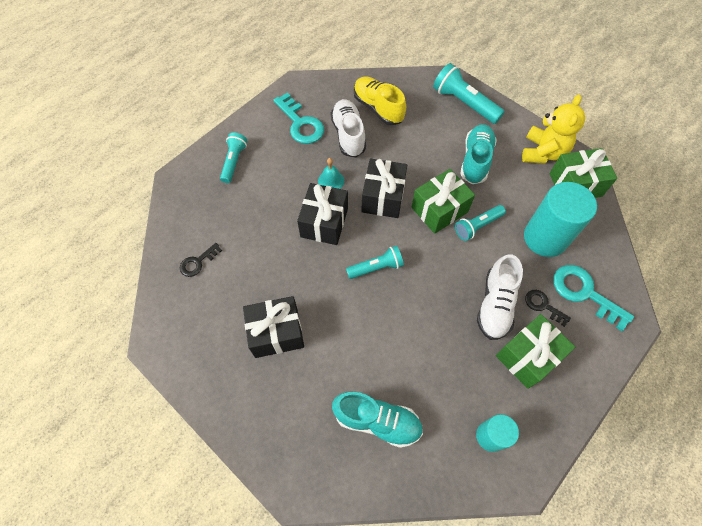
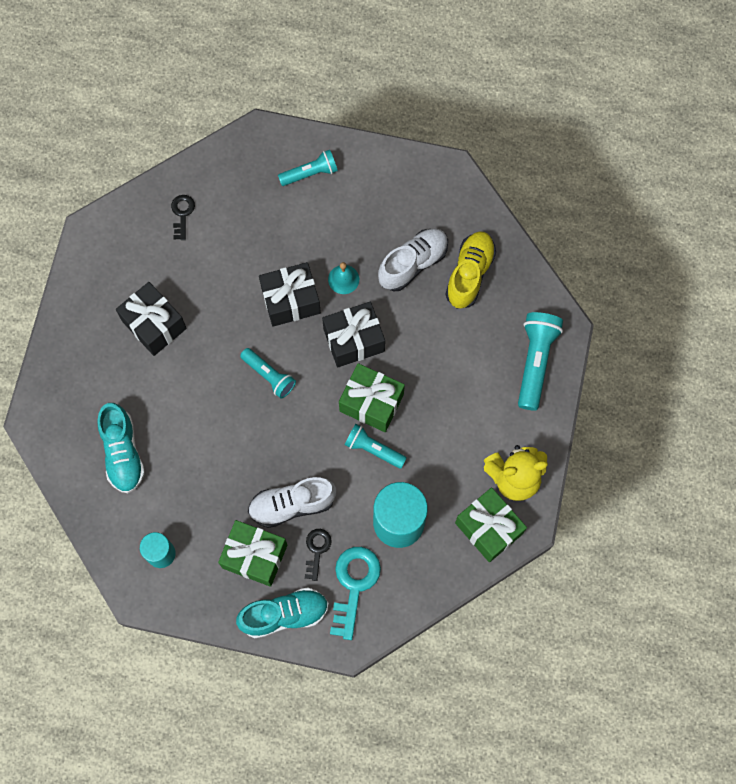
camera: 60 degrees right, 10 degrees up
(197, 262) = (182, 214): black key -> black key turned 75 degrees clockwise
(300, 123) = (398, 207): turquoise key -> none
(475, 160) = (458, 410): turquoise shoe -> turquoise shoe (284, 614)

